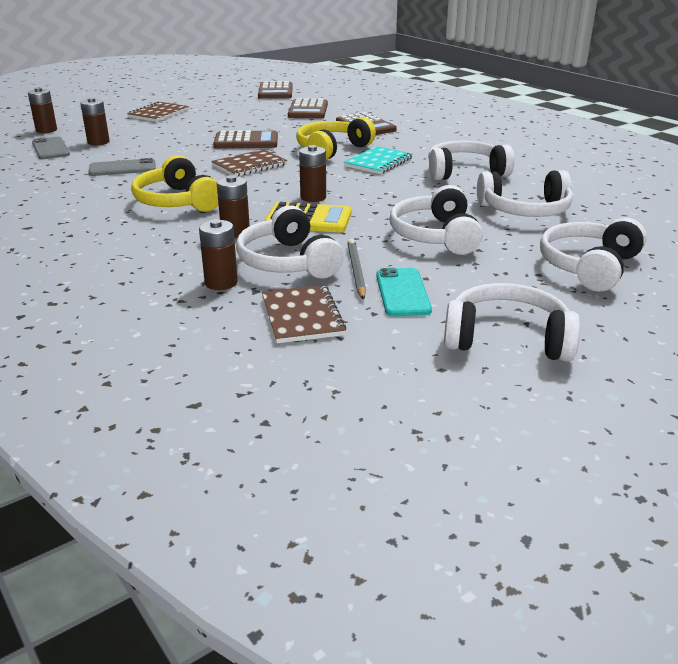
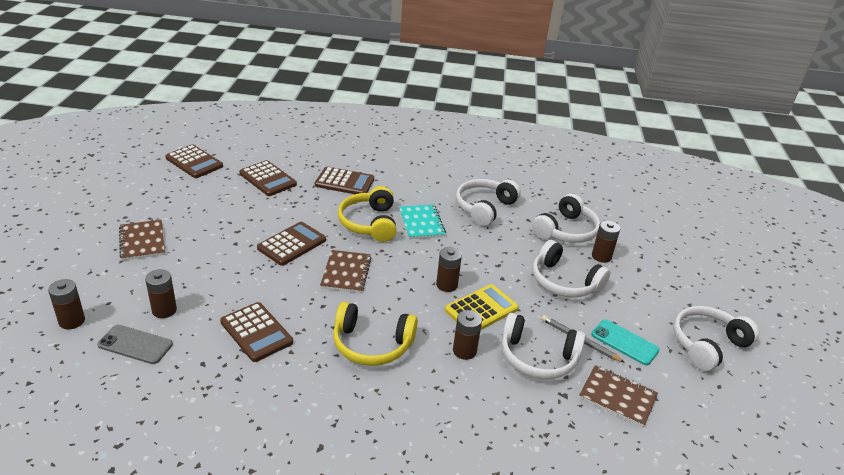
camera: 50 degrees left, 5 degrees up
(122, 168) = (256, 332): grey phone -> brown calculator
(221, 283) = (538, 402): brown battery -> brown battery (601, 256)
(589, 267) = (656, 264): white headphones -> none

